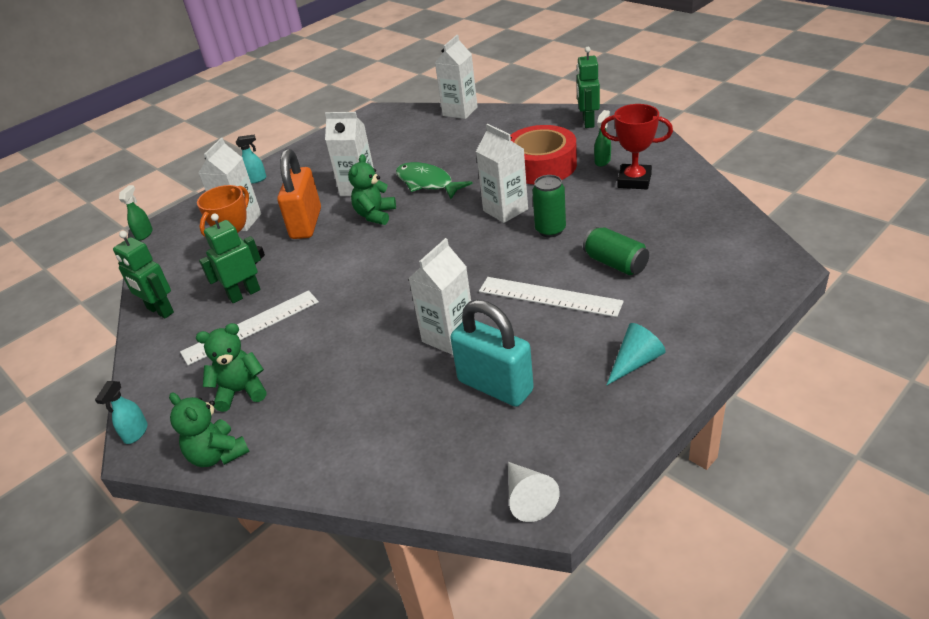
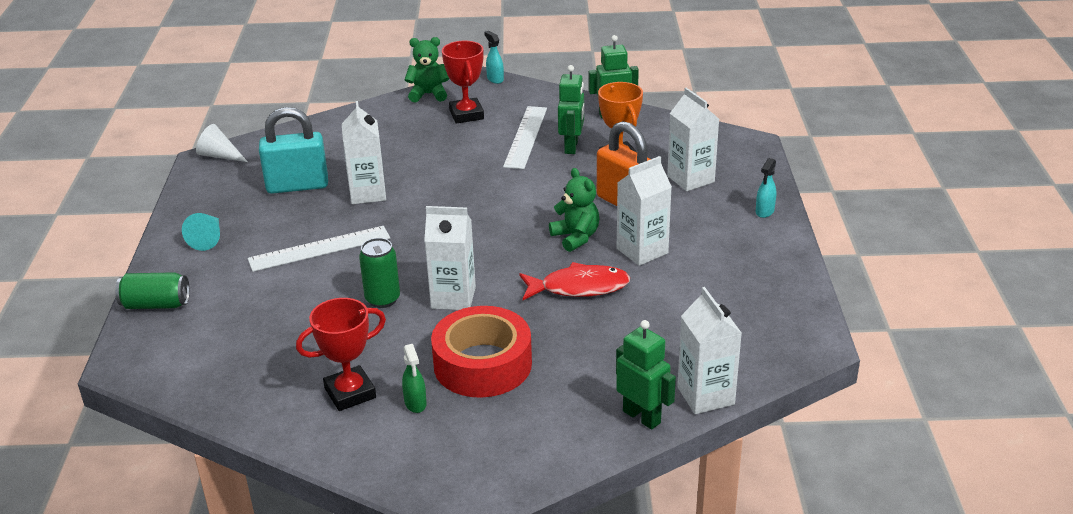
camera: 130 degrees right, 5 degrees down
(144, 234) = (751, 136): green spray bottle -> none
(241, 391) = (466, 115): green teddy bear -> red trophy
(427, 183) = (579, 287): green fish -> red fish
(588, 122) = (504, 459): green robot -> green robot (642, 417)
(615, 263) = (287, 297): green can -> green can (156, 304)

